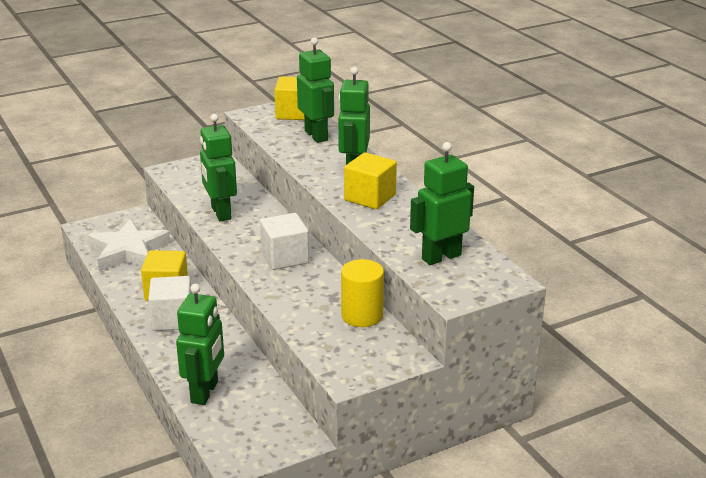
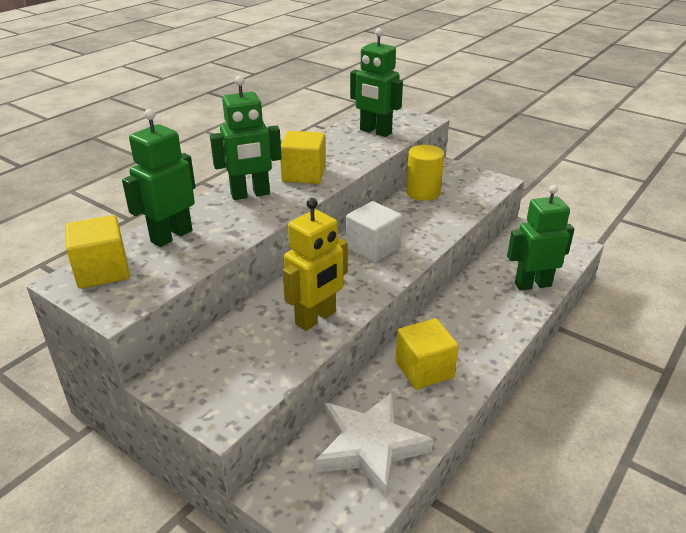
camera: 115 degrees left, 5 degrees up
(172, 319) = (463, 344): white cube -> none
(220, 213) = (316, 318): green robot -> yellow robot

